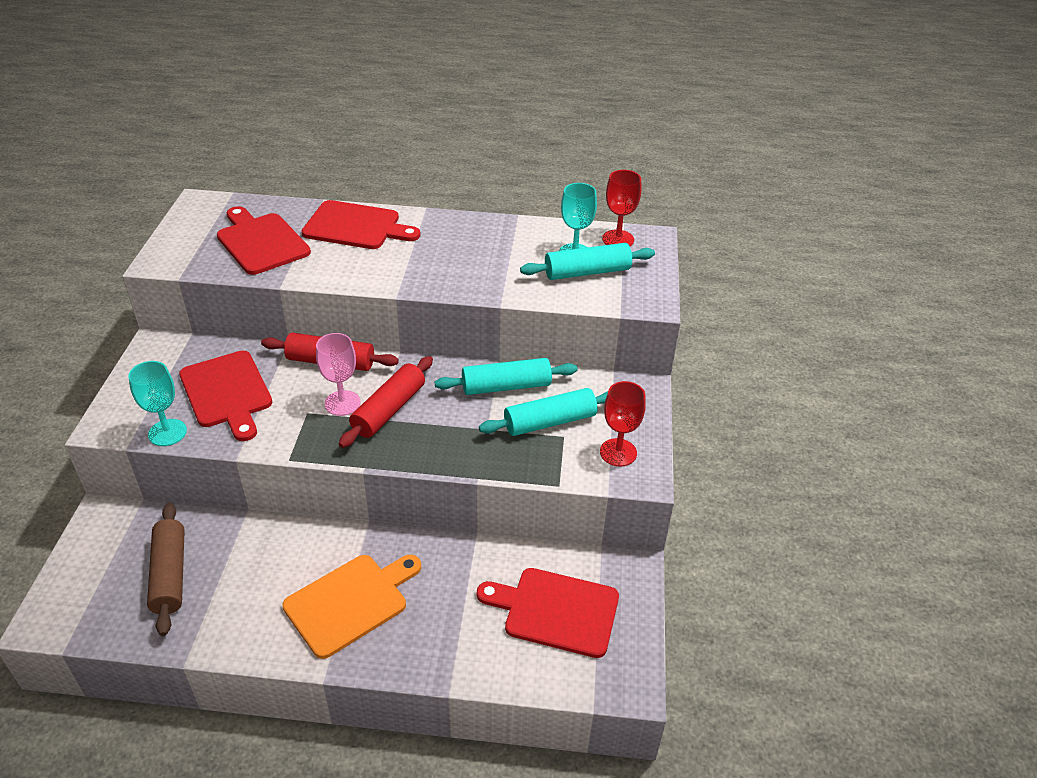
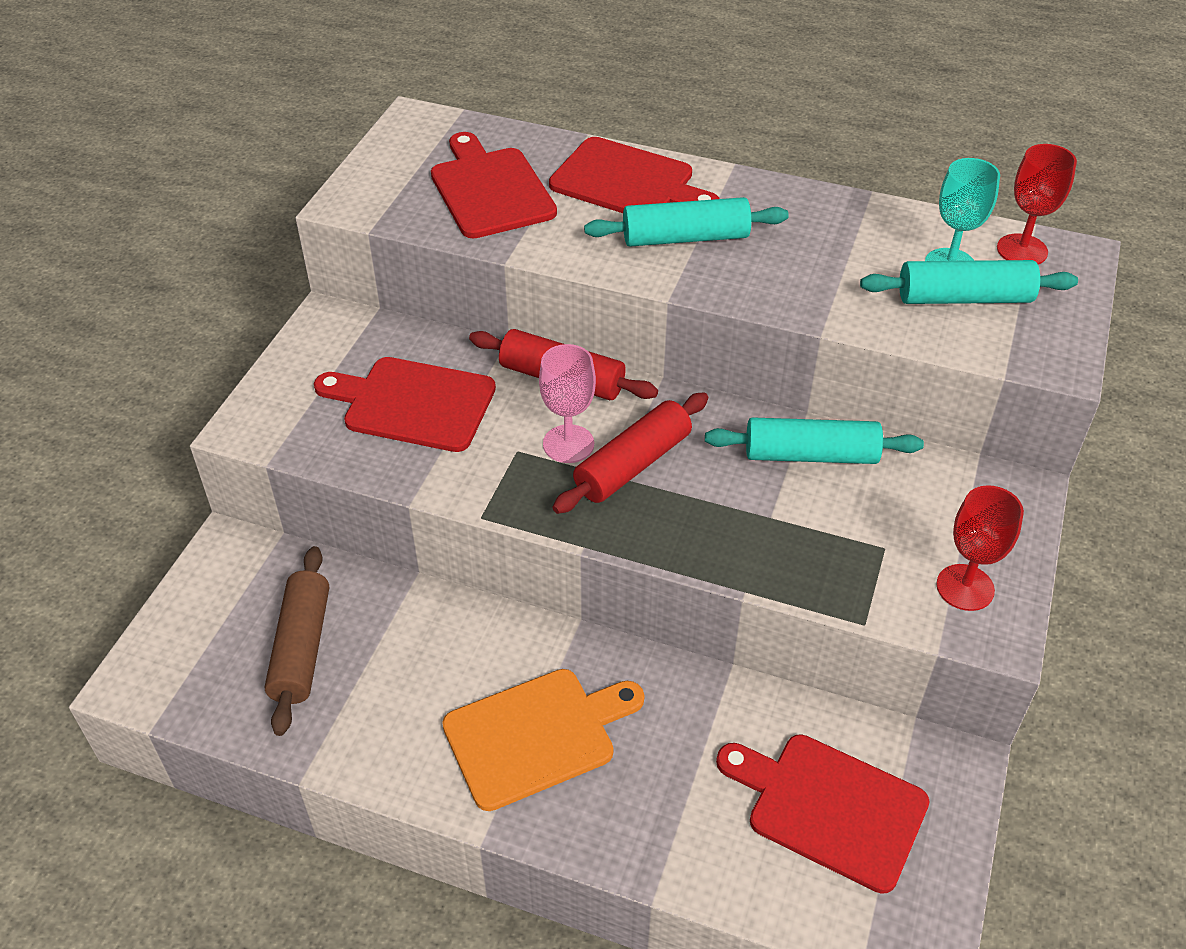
camera: 15 degrees right, 5 degrees up
(167, 432) = (324, 450): turquoise goblet -> none
(227, 392) = (413, 403): red cutting board -> red cutting board turned 120 degrees clockwise
(550, 422) = (867, 521): turquoise rolling pin -> turquoise rolling pin (685, 238)

